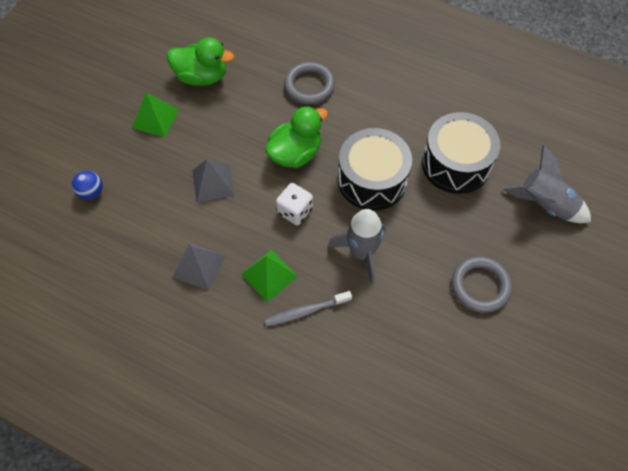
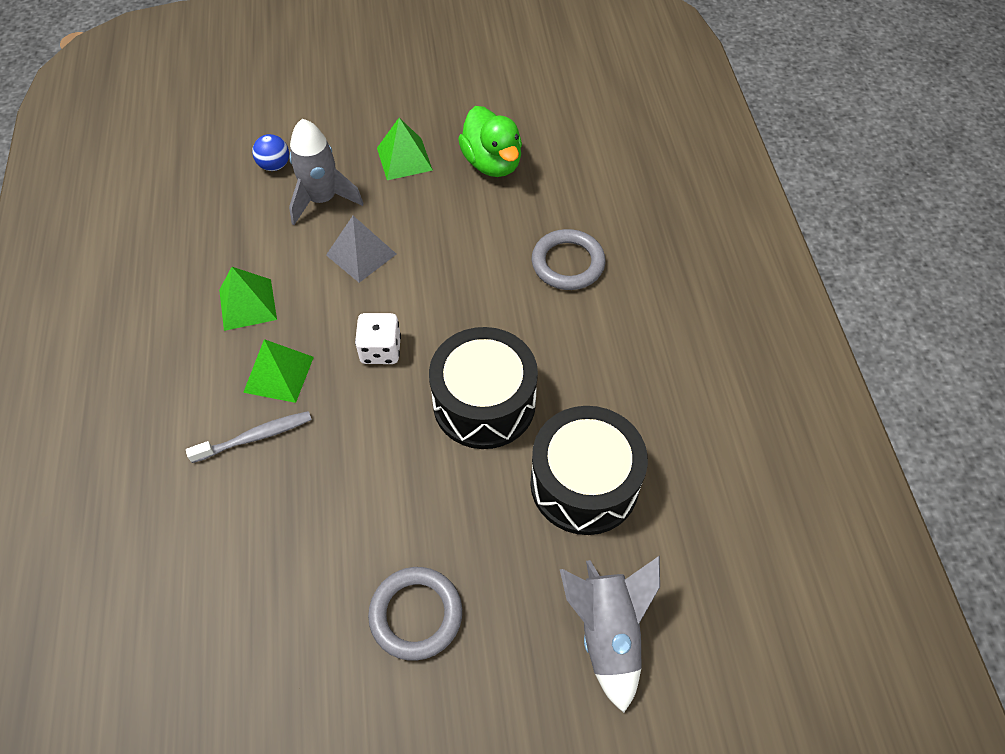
camera: 55 degrees right, 5 degrees down
(199, 266) = (247, 304): grey pyramid -> green pyramid
(295, 153) = (460, 305): green duck -> none
(306, 311) = (255, 437): grey toothbrush -> grey toothbrush turned 120 degrees clockwise
(361, 252) = (371, 450): grey rocket -> grey rocket (322, 199)

